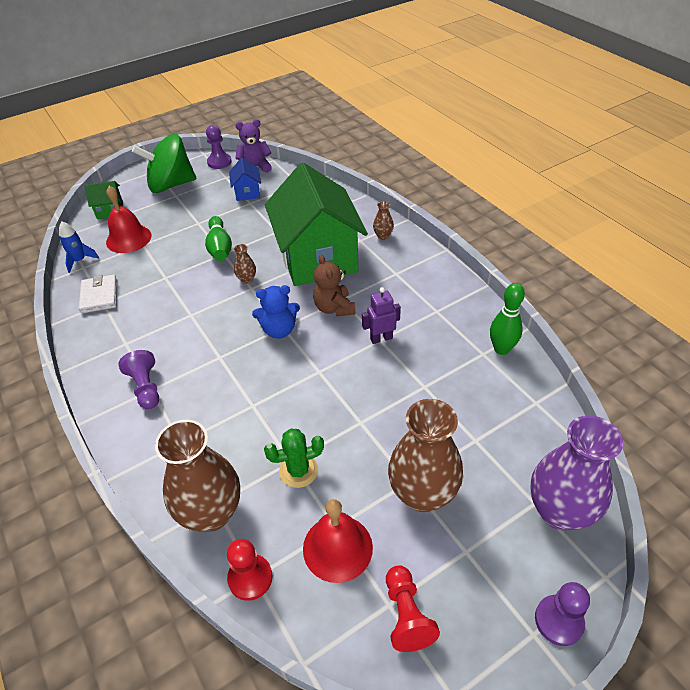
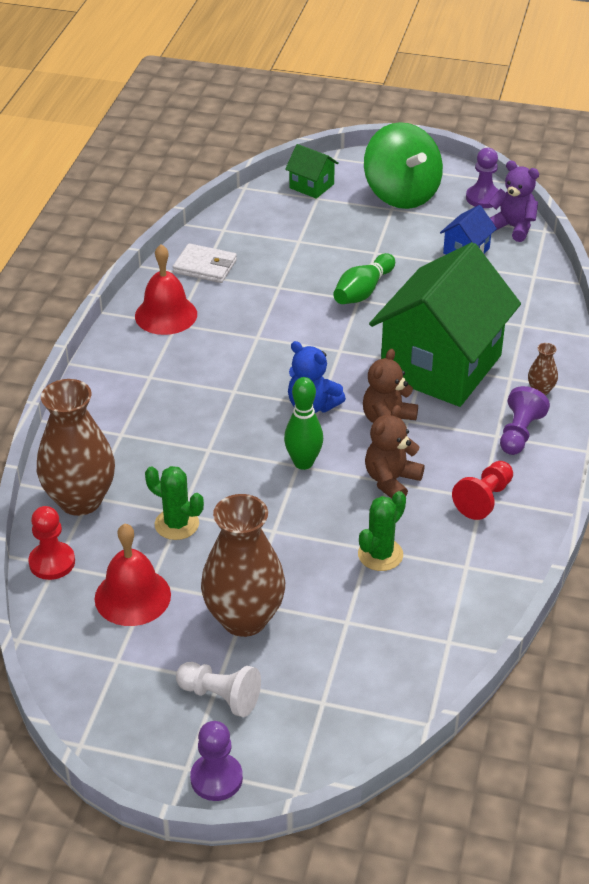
camera: 45 degrees right, 5 degrees down
(80, 260) = (227, 221): blue rocket -> none
(99, 296) = (205, 266): white wallet -> white wallet turned 75 degrees clockwise
(128, 238) = (293, 227): red bell -> red bell (166, 315)
(146, 387) = (147, 372): purple pawn -> purple pawn (519, 433)
(171, 185) = (401, 194): green spinning top -> green spinning top turned 150 degrees counterclockwise
(247, 279) = (346, 339): brown vase -> none
(381, 338) = (391, 481): purple robot -> brown teddy bear
(406, 615) = (119, 676): red pawn -> red pawn (484, 499)
(435, 385) = (380, 554): none -> green cactus
(482, 561) = (220, 697): none -> white pawn
(501, 349) = (490, 577): green bowling pin -> green bowling pin (303, 463)
(559, 511) = (332, 724): purple vase -> none

